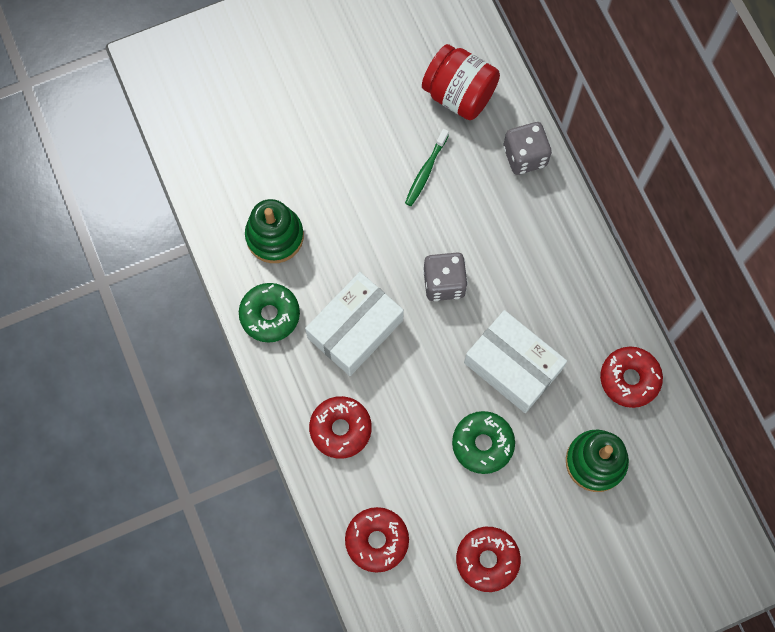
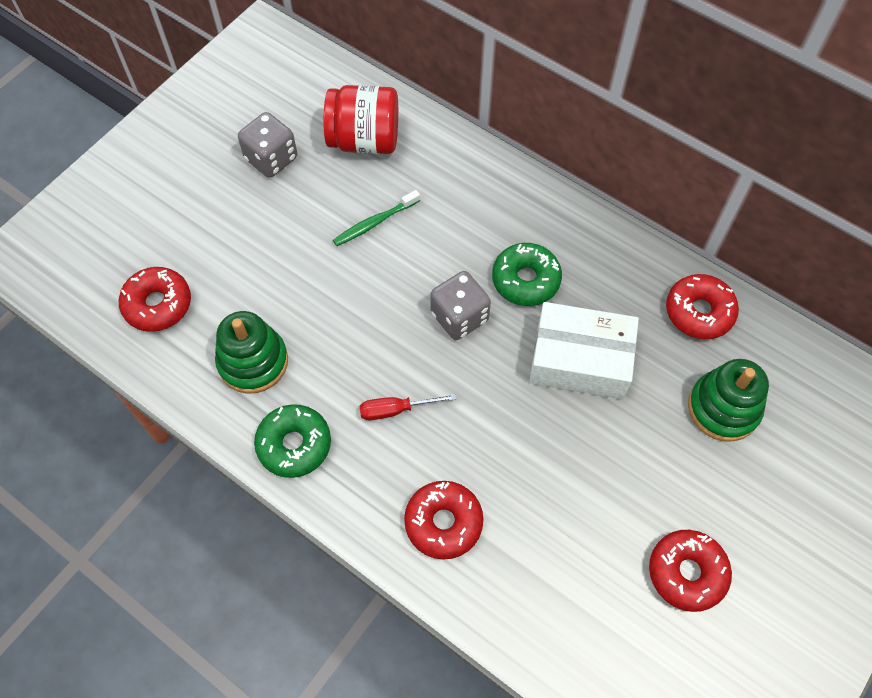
camera: 30 degrees left, 10 degrees down
(355, 329) = (396, 410): white box -> red screwdriver
(377, 540) = (558, 622): red donut -> red donut (158, 304)
(426, 171) = (375, 223): green toothbrush -> green toothbrush turned 60 degrees clockwise
(482, 444) = (601, 454): green donut -> green donut (525, 280)
(525, 156) = (463, 163): grey dice -> grey dice (271, 159)

